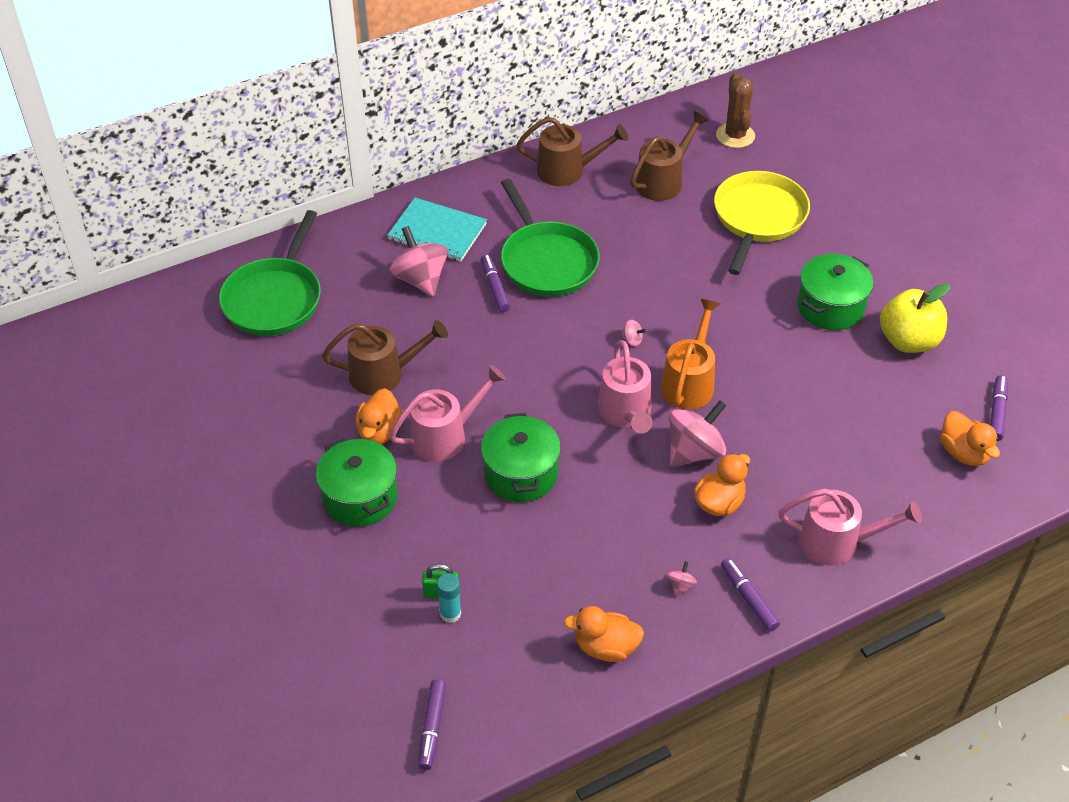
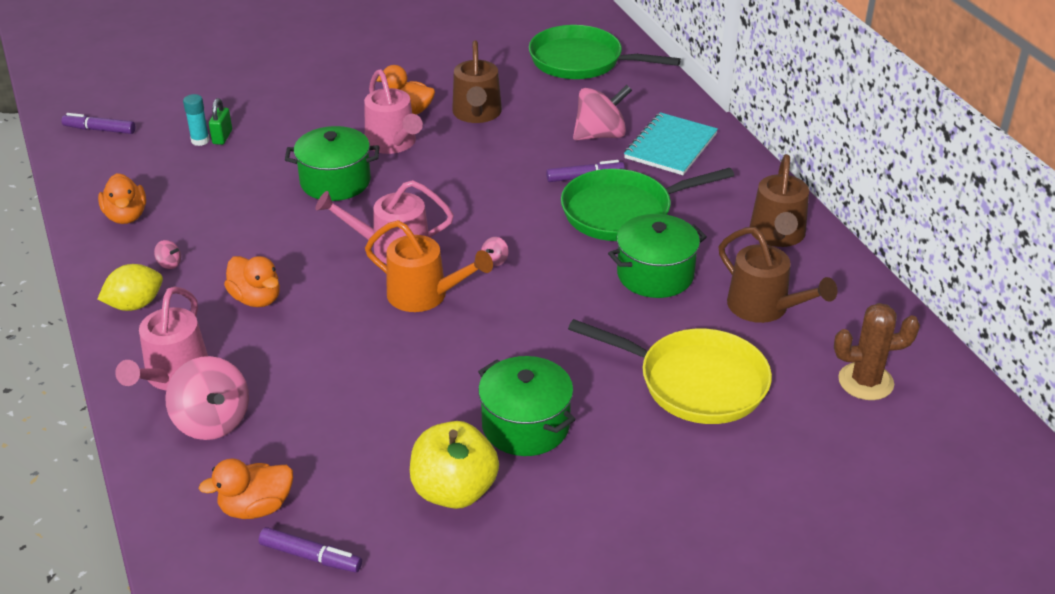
camera: 95 degrees right, 10 degrees down
(360, 497) = (337, 101): green pot -> green pot (655, 275)
(606, 647) = (126, 216): orange duck -> orange duck turned 150 degrees clockwise
(694, 452) = (328, 289): pink spinning top -> pink spinning top (212, 421)
(748, 598) = (135, 305): purple marker -> yellow lemon

